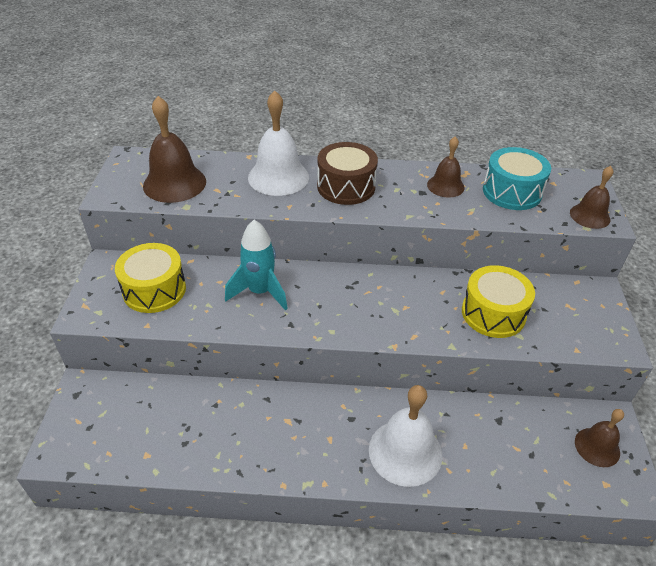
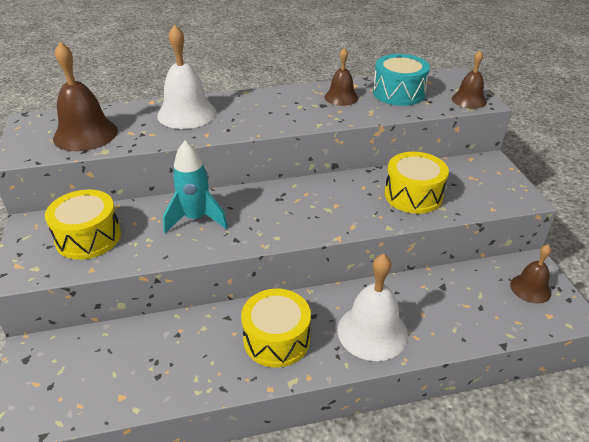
camera: 15 degrees left, 5 degrees down
(307, 435) = (276, 339): none -> yellow drum
(346, 187) = (253, 111): brown drum -> none

